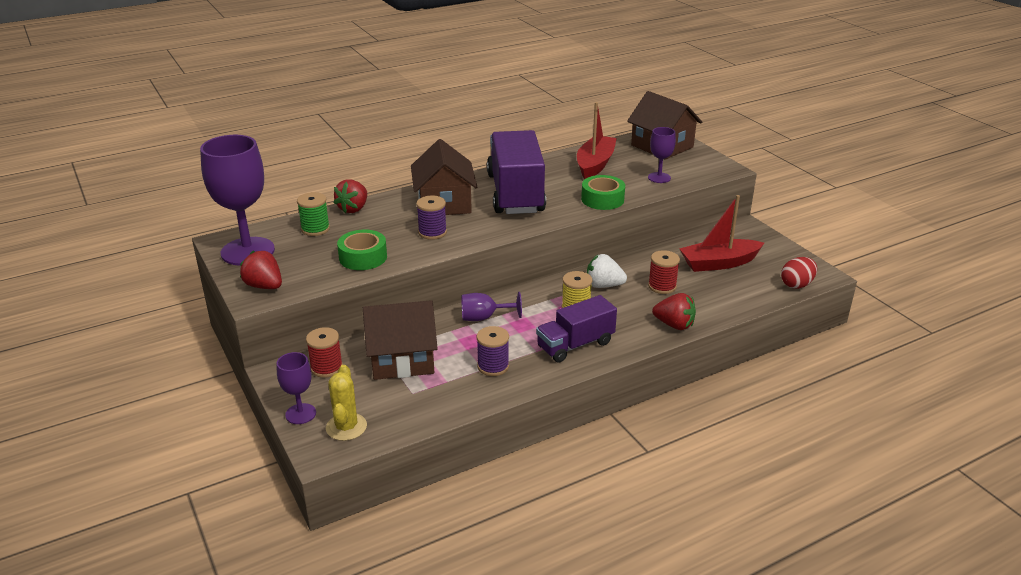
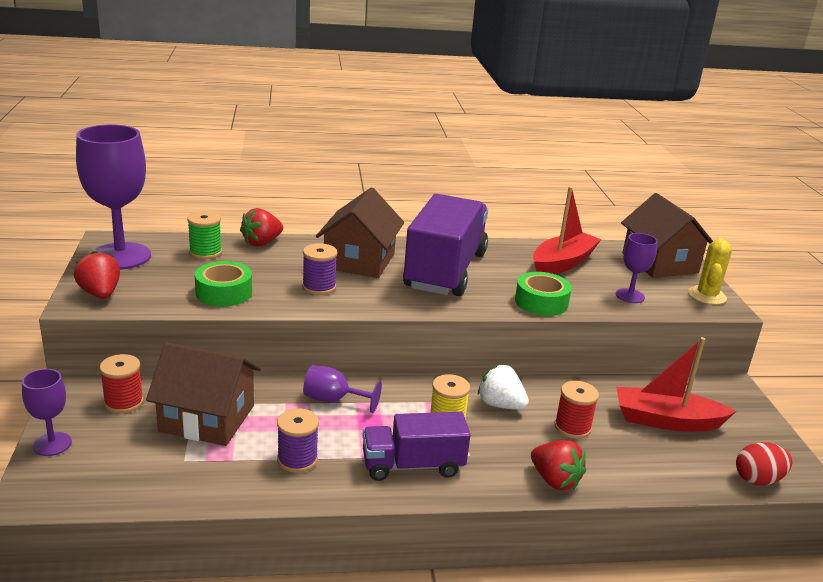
camera: 20 degrees right, 5 degrees down
(346, 427) = (82, 476): yellow cactus -> yellow cactus (707, 296)

